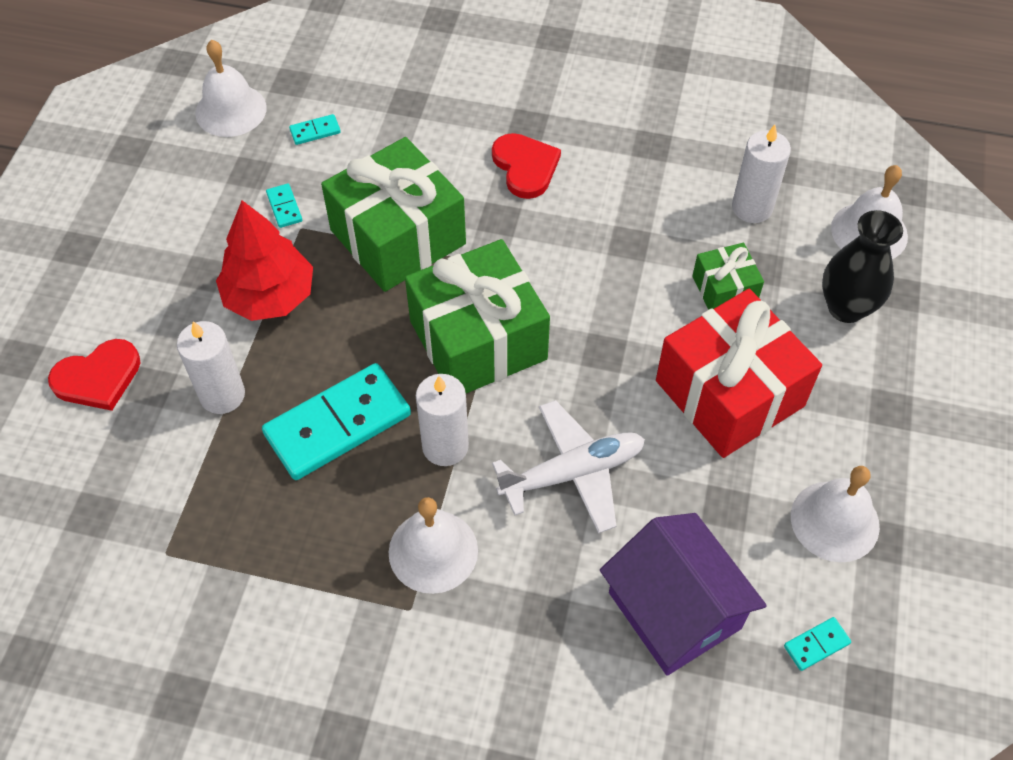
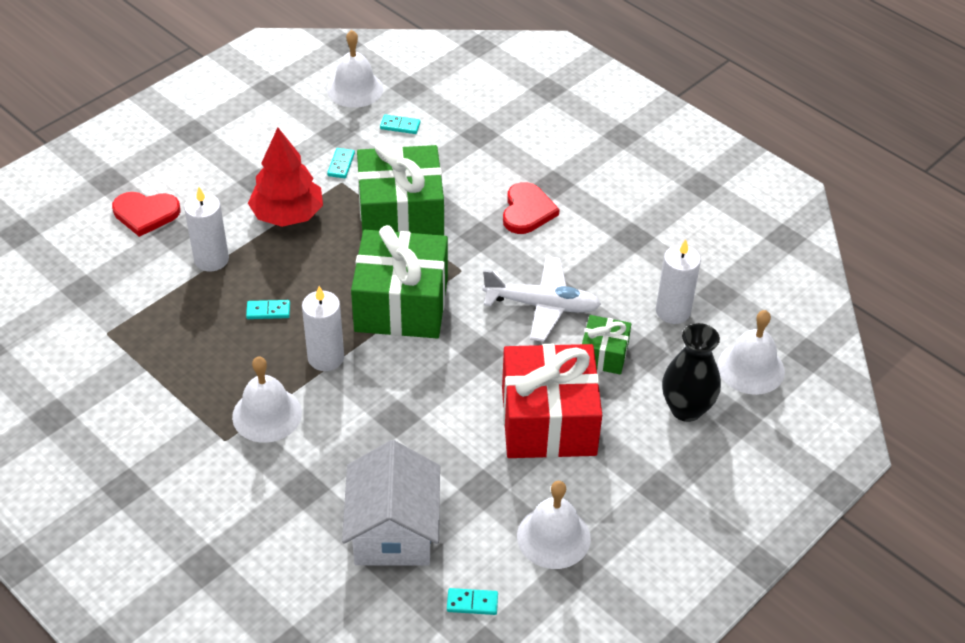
camera: 30 degrees right, 10 degrees down
(337, 424) = (268, 311): turquoise domino -> turquoise domino, size x0.41
(573, 473) = (396, 415): white plane -> white plane (542, 305)
(674, 610) = (393, 531): purple house -> white house

